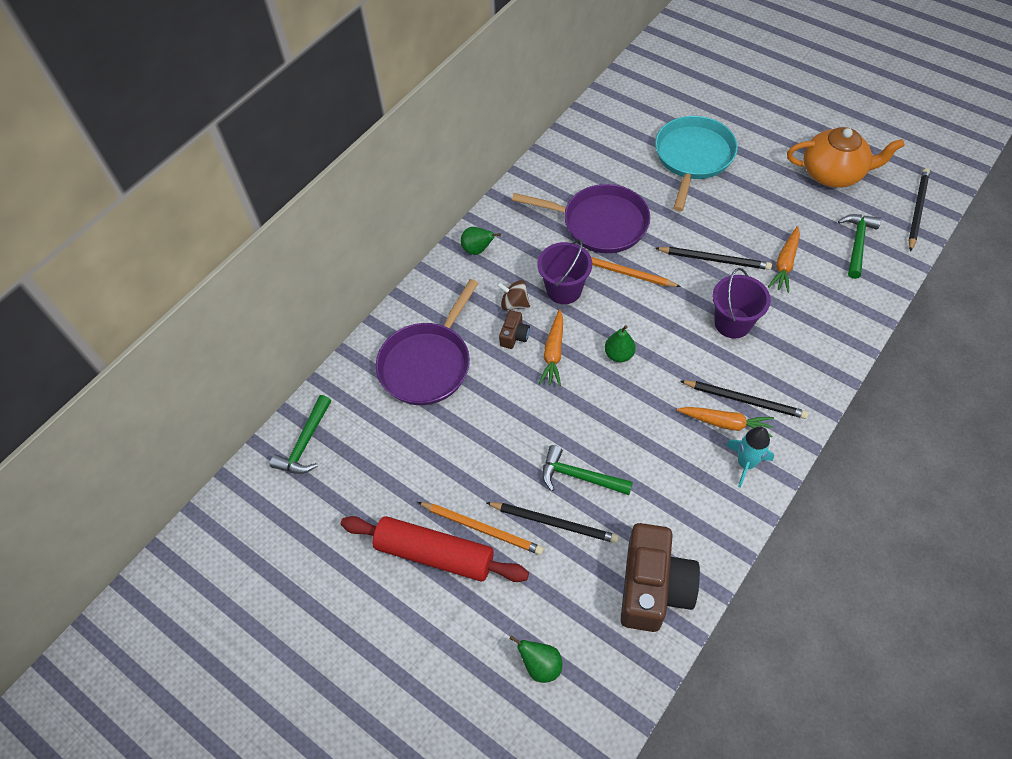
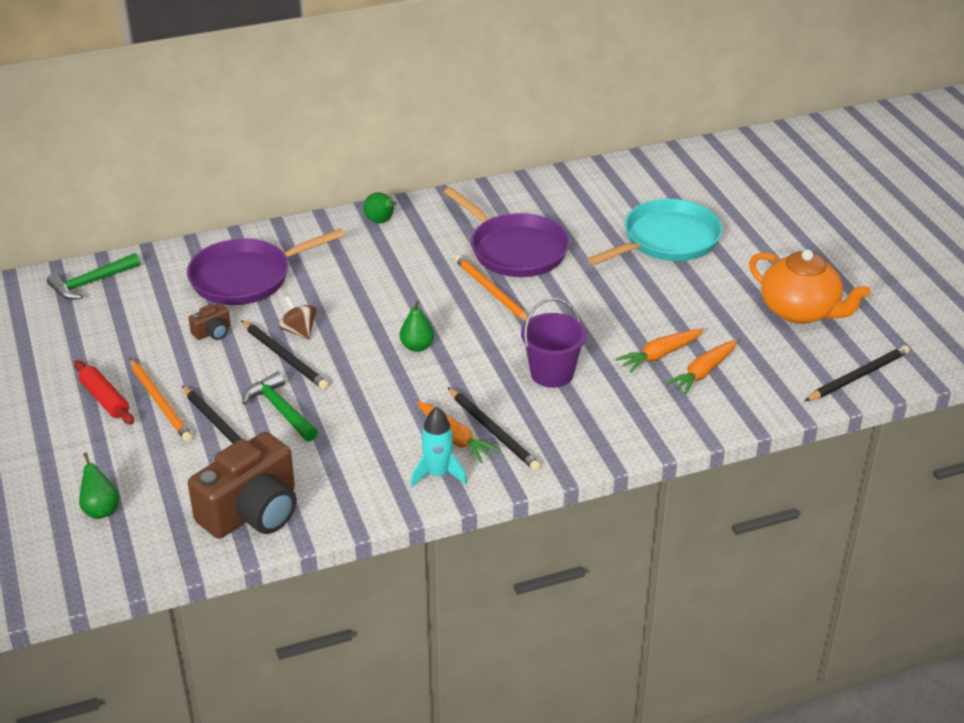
camera: 30 degrees right, 20 degrees down
(434, 554) = (105, 399): red rolling pin -> red rolling pin, size x0.58
(514, 303) = (368, 271): brown spinning top -> brown spinning top (299, 331)
(514, 336) = (341, 292): brown camera -> brown camera (213, 332)
(553, 353) = (361, 319): orange carrot -> orange carrot (703, 372)
(564, 290) = (423, 281): purple bucket -> none
(714, 260) = (593, 322): black pencil -> black pencil (285, 357)
(857, 243) = (756, 373): green hammer -> none

